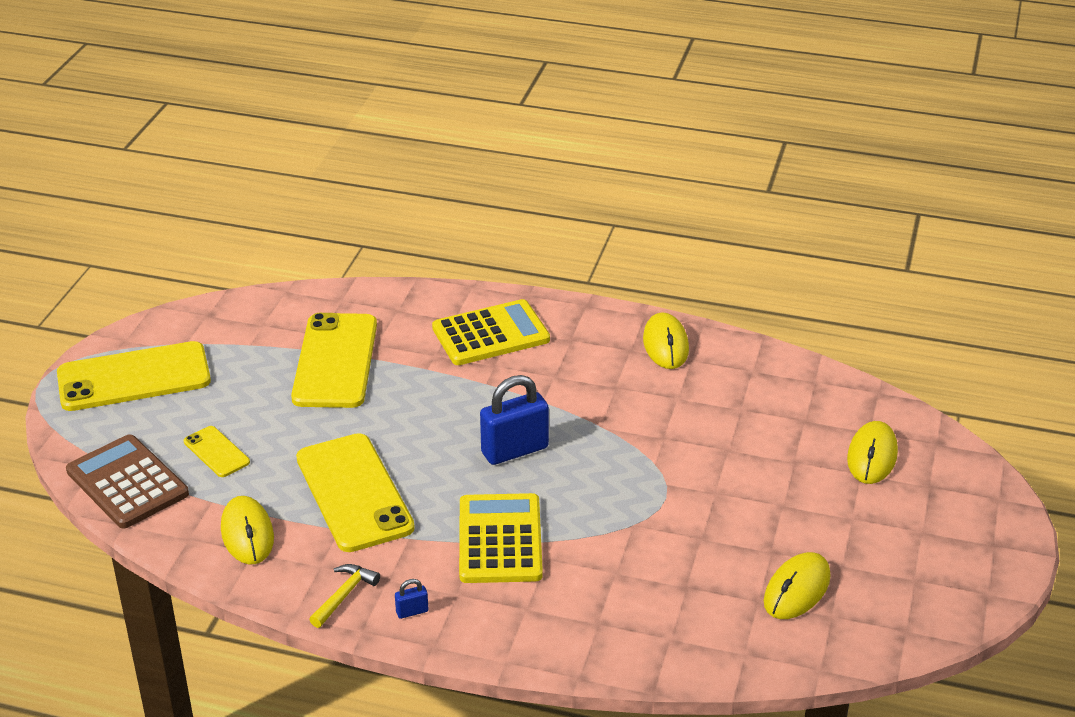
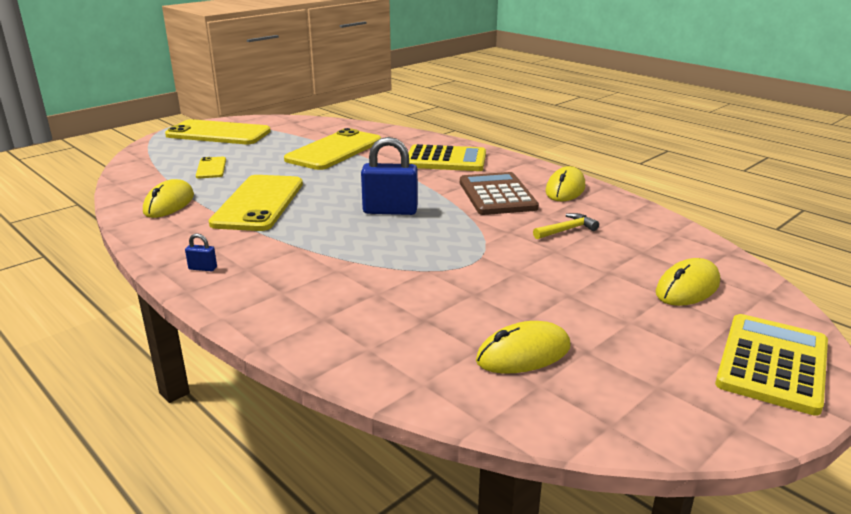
camera: 30 degrees right, 10 degrees down
(127, 483) = (146, 168): brown calculator -> brown calculator (497, 195)
(344, 595) = (175, 247): yellow hammer -> yellow hammer (566, 230)
(500, 539) = (317, 250): yellow calculator -> yellow calculator (772, 363)

